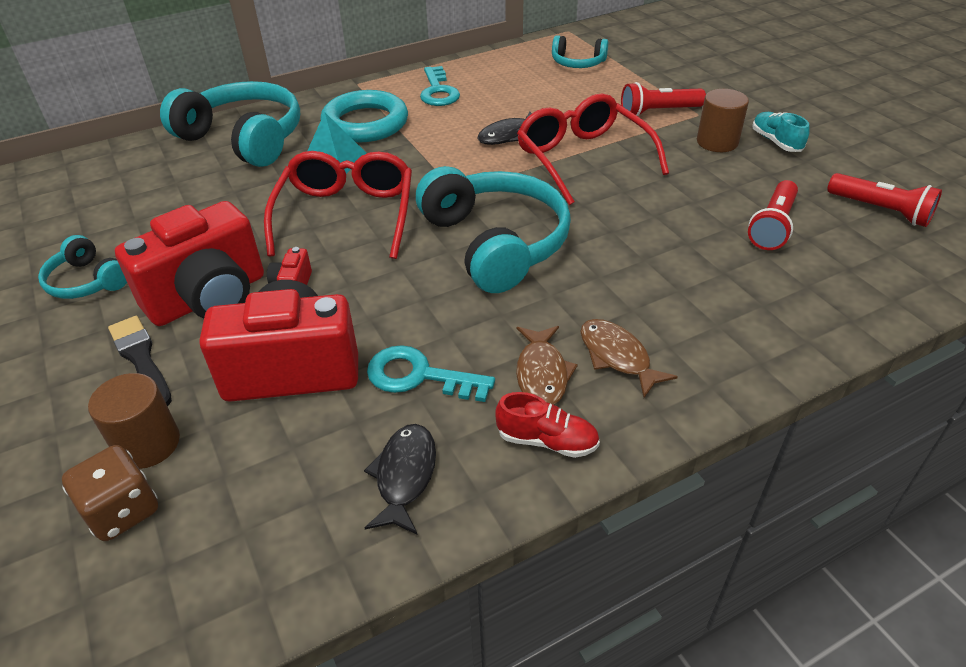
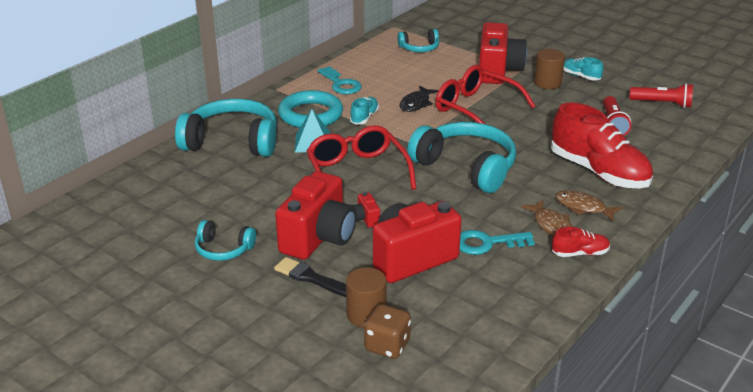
camera: 25 degrees left, 10 degrees down
(405, 476) = (522, 288): black fish -> none
(426, 140) = (364, 117): none -> turquoise shoe
(658, 112) = (498, 71): red flashlight -> red camera
(689, 301) = (598, 172): none -> red shoe

